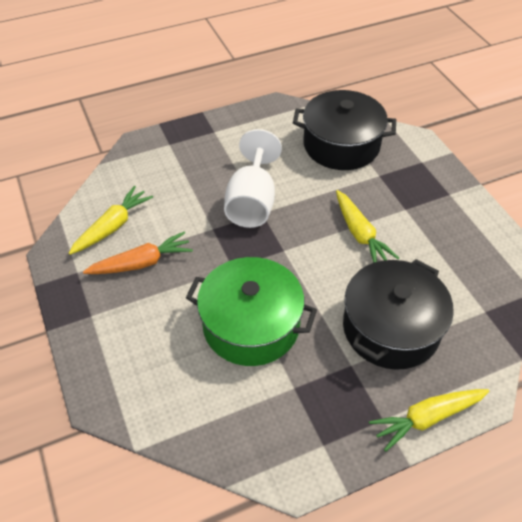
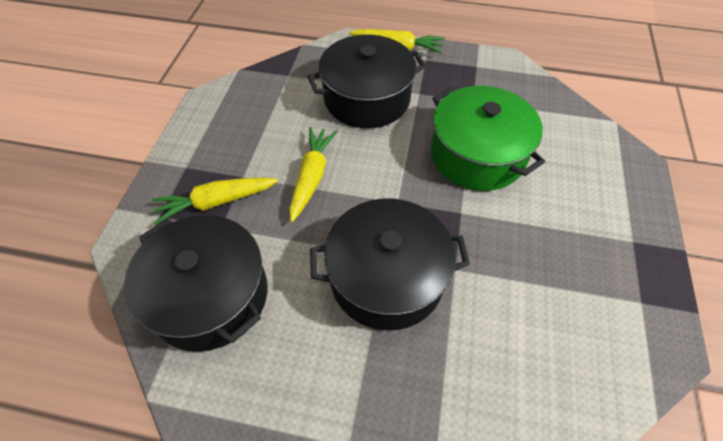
camera: 145 degrees left, 5 degrees up
(112, 227) = (581, 345): yellow carrot -> yellow carrot (217, 202)
(141, 263) = (559, 271): orange carrot -> none
(252, 202) = (386, 278): white goblet -> black pot

